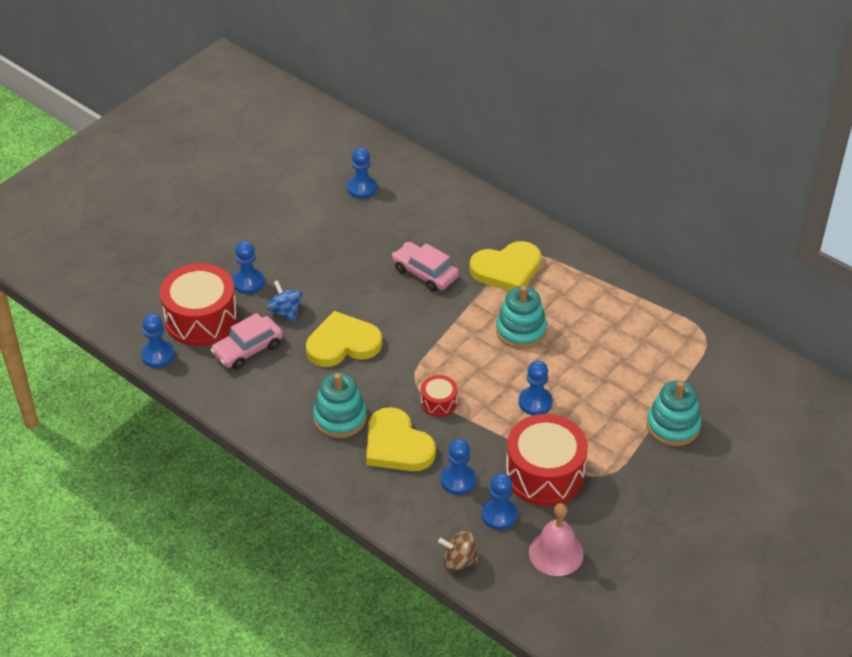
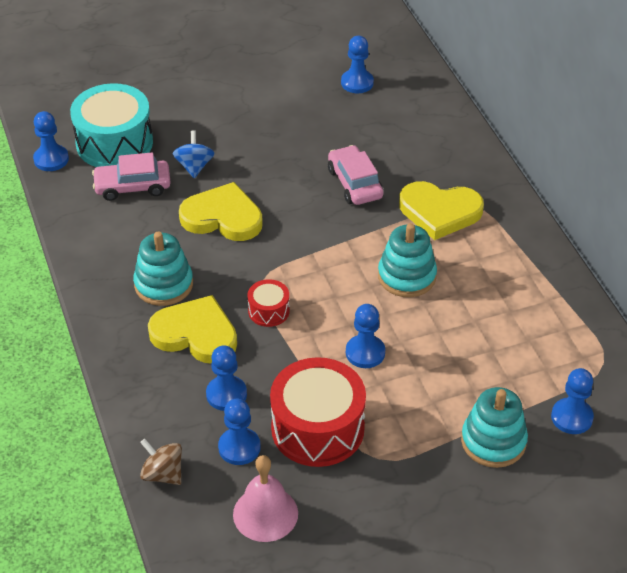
camera: 30 degrees right, 0 degrees up
(201, 319) = (114, 143): red drum -> turquoise drum
(248, 282) = (183, 127): blue pawn -> blue pawn (571, 417)
(397, 445) = (195, 334): yellow heart -> yellow heart turned 120 degrees clockwise

